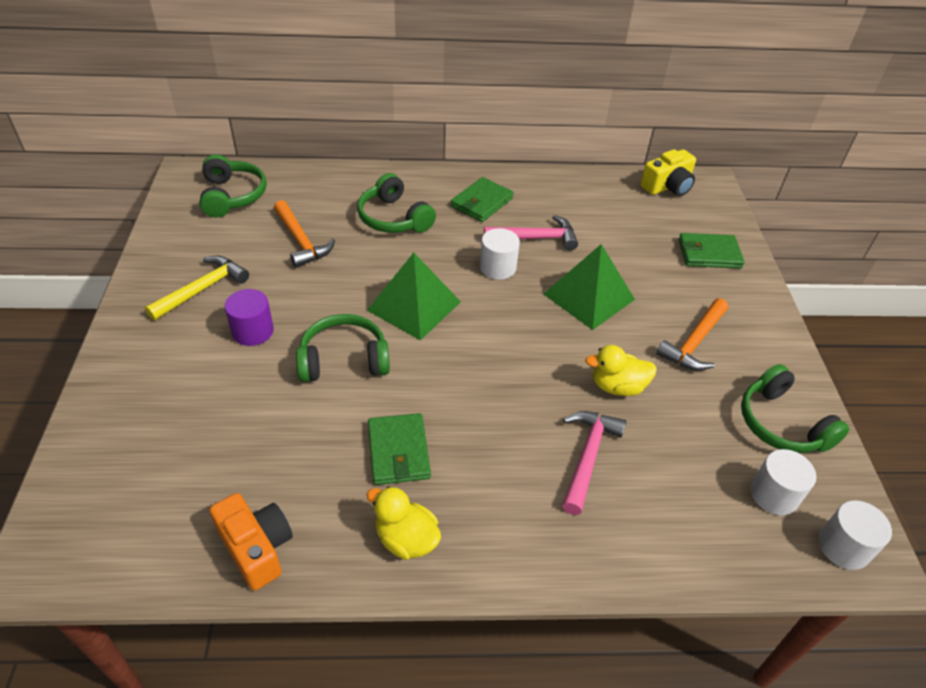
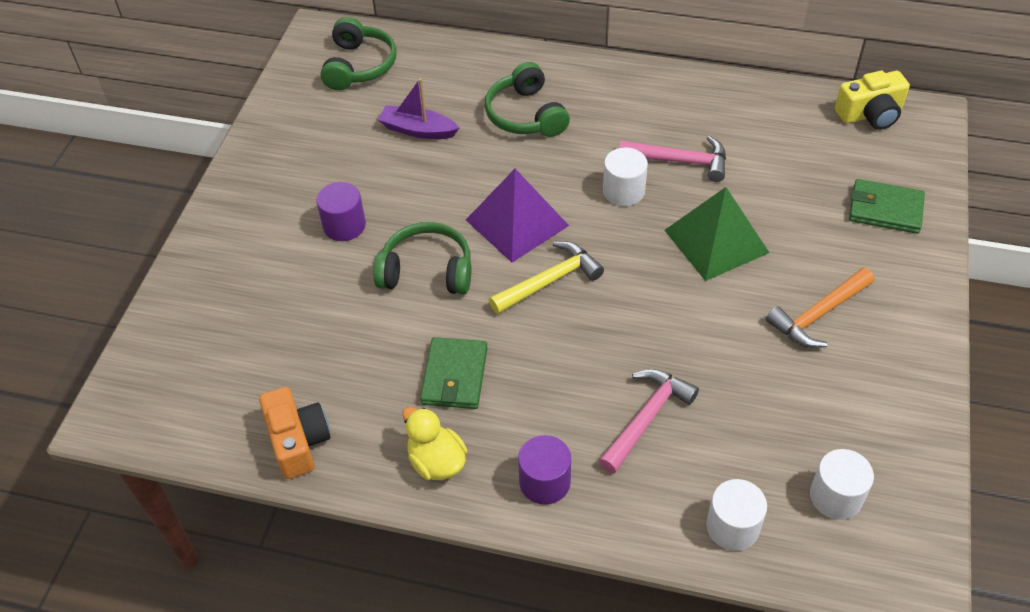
camera: 20 degrees right, 5 degrees up
(203, 289) = (306, 171): yellow hammer -> yellow hammer (550, 281)
(301, 241) = (418, 130): orange hammer -> purple boat
(414, 306) = (517, 222): green pyramid -> purple pyramid
(481, 202) = (632, 108): green wallet -> none
(516, 536) = (544, 482): none -> purple cylinder
(617, 386) = (708, 349): yellow duck -> none
(782, 423) = (881, 424): green headphones -> none
(843, 547) = (889, 564): white cylinder -> white cylinder (732, 526)

